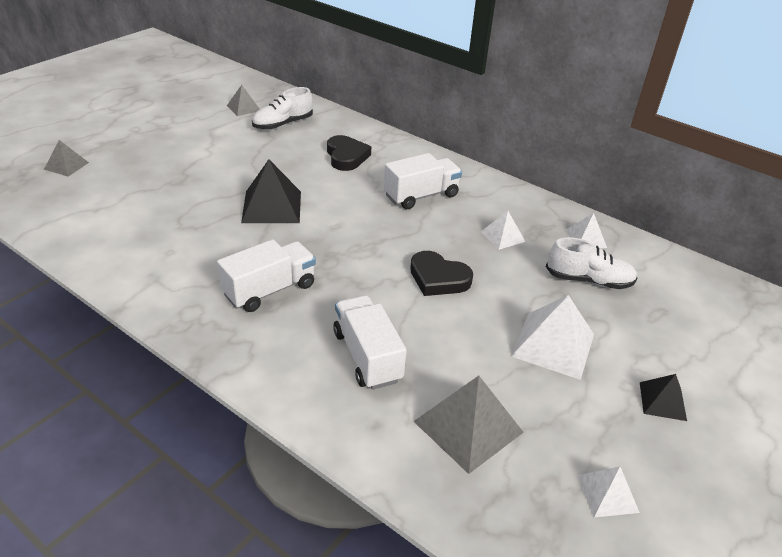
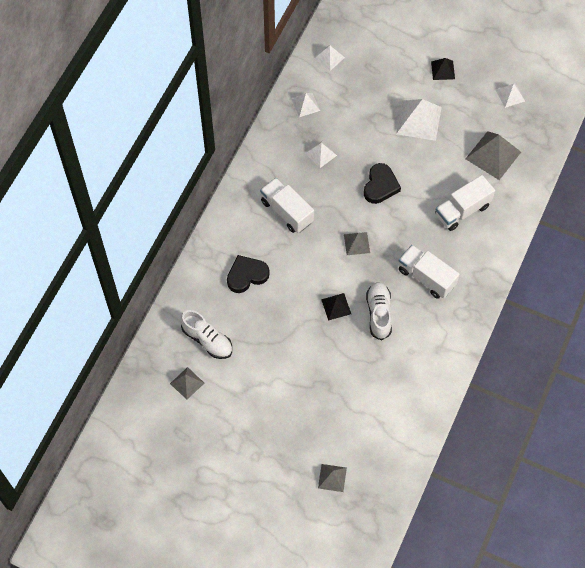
camera: 100 degrees left, 25 degrees up
(272, 206) = (336, 306): black pyramid -> black pyramid, size x0.56
(353, 239) = (357, 243): none -> grey pyramid
(588, 280) = (352, 103): white shoe -> white shoe (379, 313)
(672, 274) = (329, 57): none -> white pyramid

